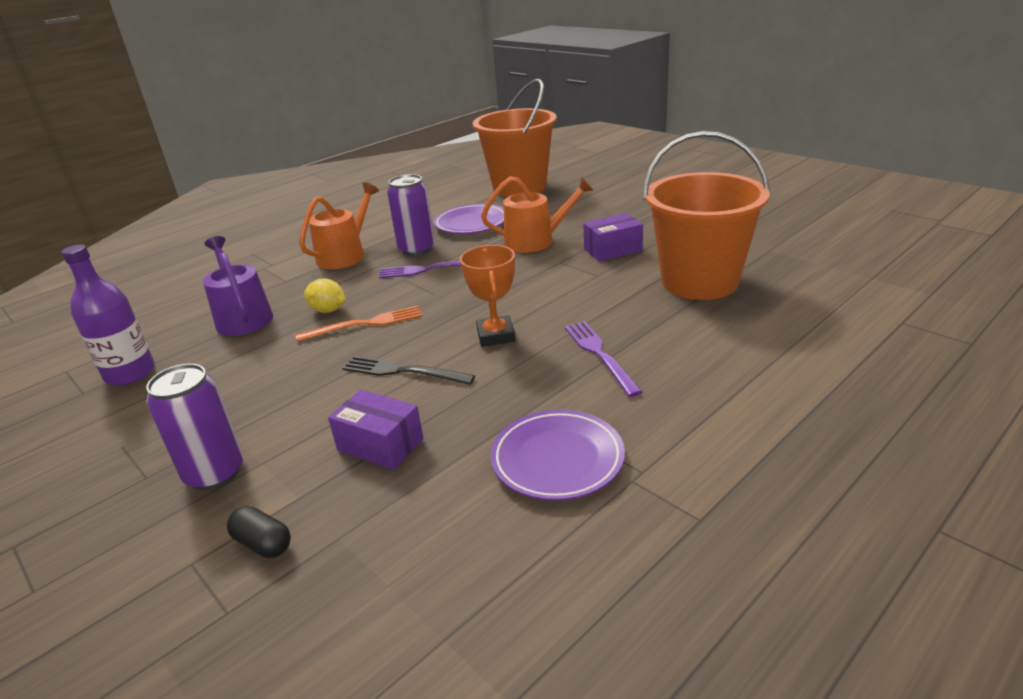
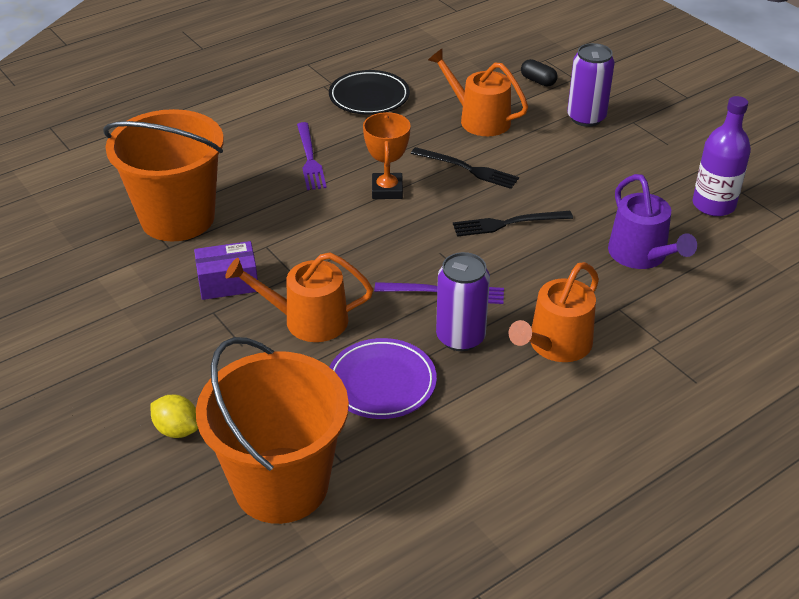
camera: 175 degrees left, 10 degrees up
(328, 310) = (550, 248): yellow lemon -> yellow lemon (177, 430)
(364, 324) = (508, 223): orange fork -> black fork
(380, 444) = (479, 119): purple box -> orange watering can
(557, 459) = (369, 97): purple plate -> black plate

